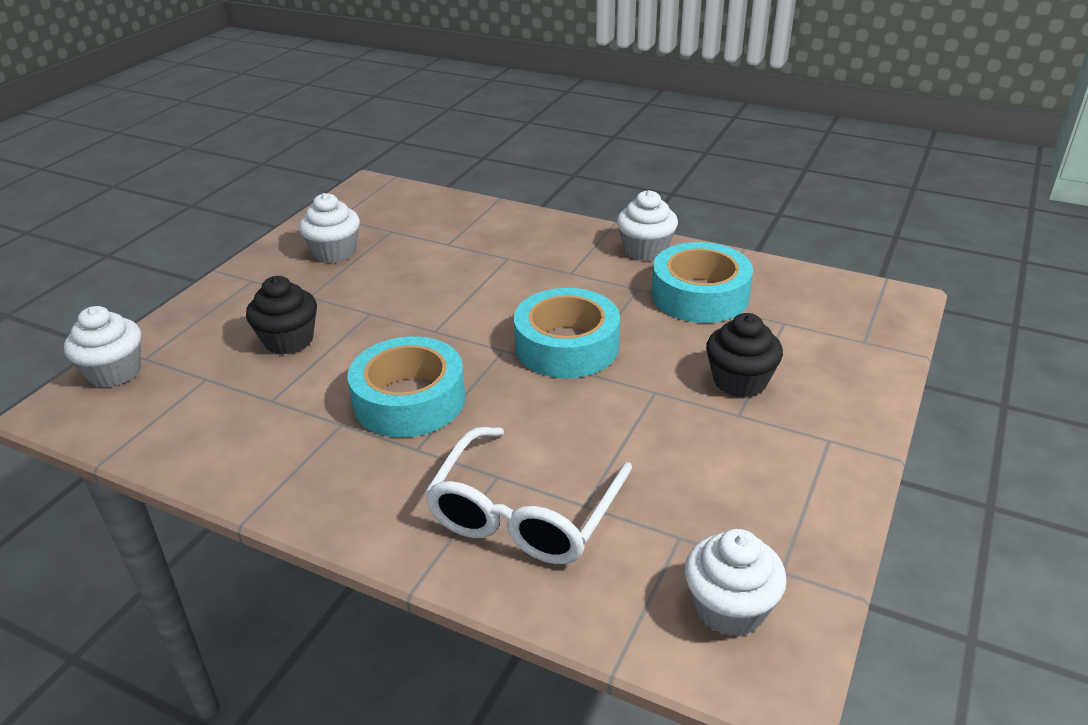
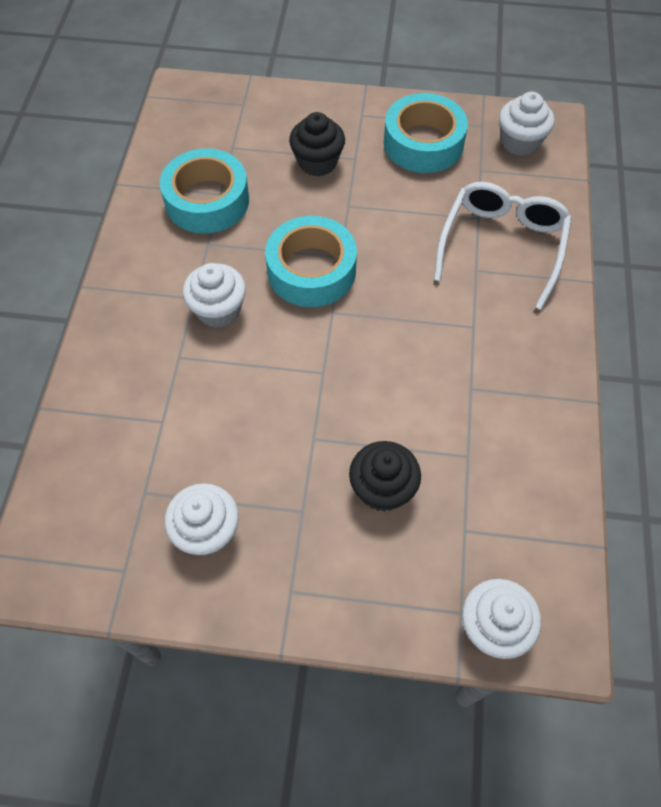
camera: 110 degrees left, 25 degrees up
(409, 400) = (423, 353): turquoise tape -> turquoise tape (423, 143)
(524, 514) = (502, 245): white glasses -> white glasses turned 75 degrees counterclockwise
(645, 250) = (137, 251): white cupcake -> white cupcake (218, 310)

